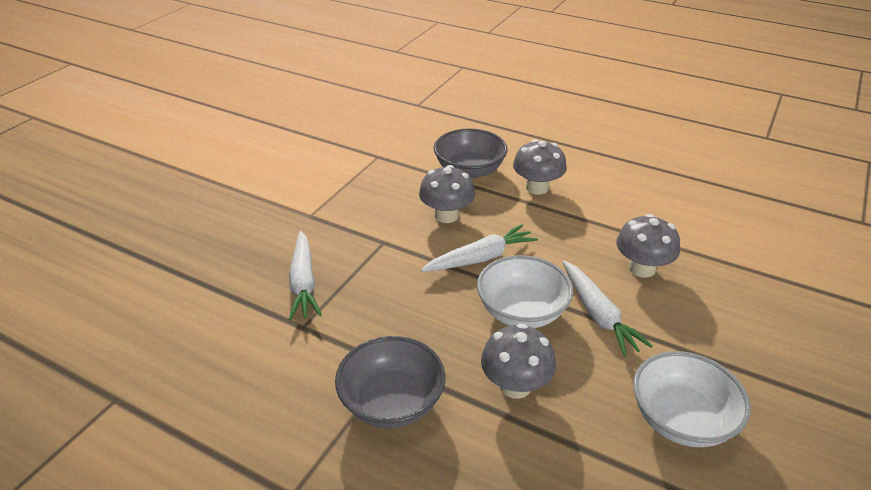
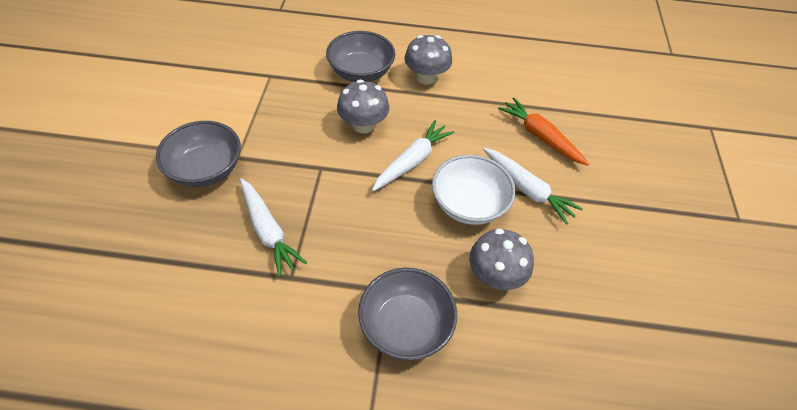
camera: 25 degrees left, 15 degrees up
(276, 219) = (206, 169): none -> grey bowl
(642, 268) = (540, 136): grey mushroom -> orange carrot
(681, 419) = (623, 264): white bowl -> none

